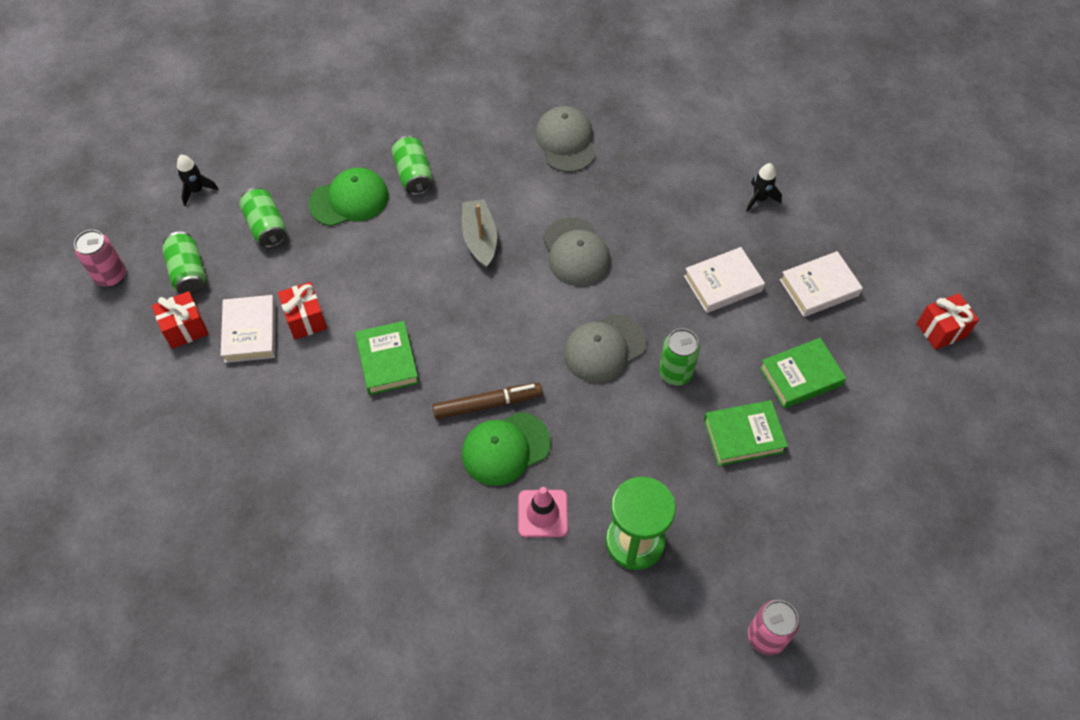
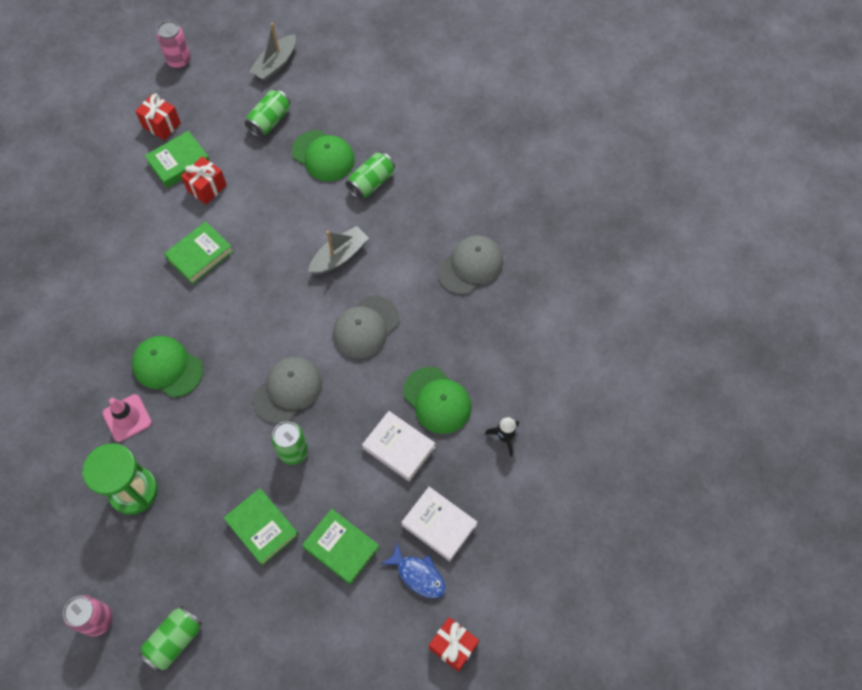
camera: 60 degrees right, 5 degrees up
(188, 272) = (206, 100): green can -> green can (175, 640)
(197, 190) = (275, 64): black rocket -> grey boat
(250, 332) = (179, 162): white book -> green book
(487, 404) = (198, 337): brown marker -> none
(604, 348) = (288, 390): grey cap -> grey cap turned 105 degrees clockwise
(691, 231) = (437, 400): none -> green cap
(859, 326) = (418, 575): none -> blue fish

